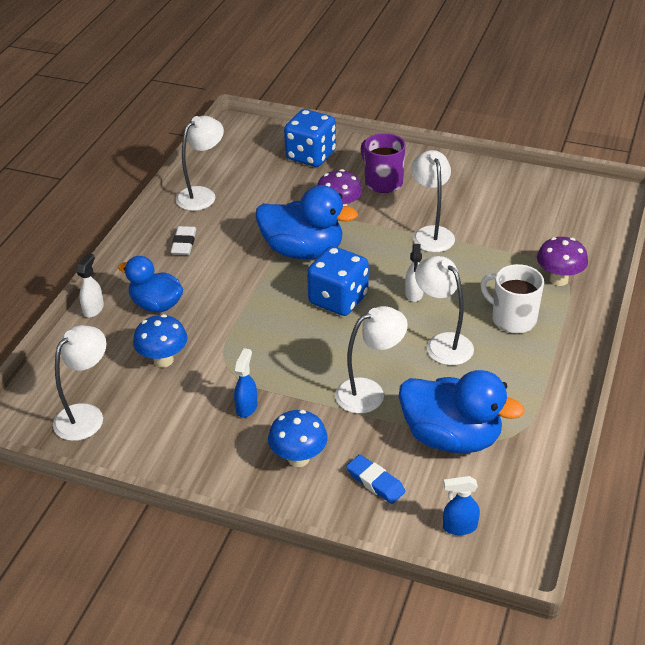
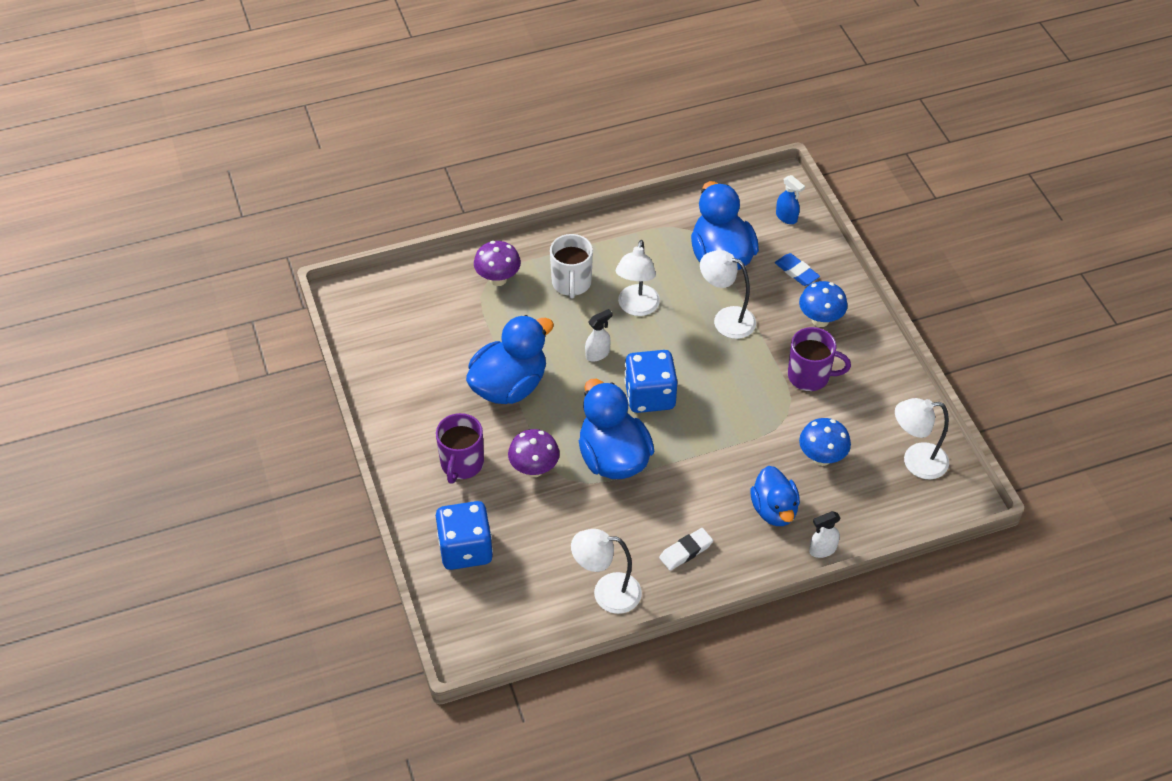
camera: 130 degrees left, 10 degrees up
(246, 407) = (810, 376): blue spray bottle -> purple mug
(375, 482) = (796, 272): blue eraser -> blue eraser turned 45 degrees counterclockwise
(431, 233) = (509, 386): white lamp -> blue duck

